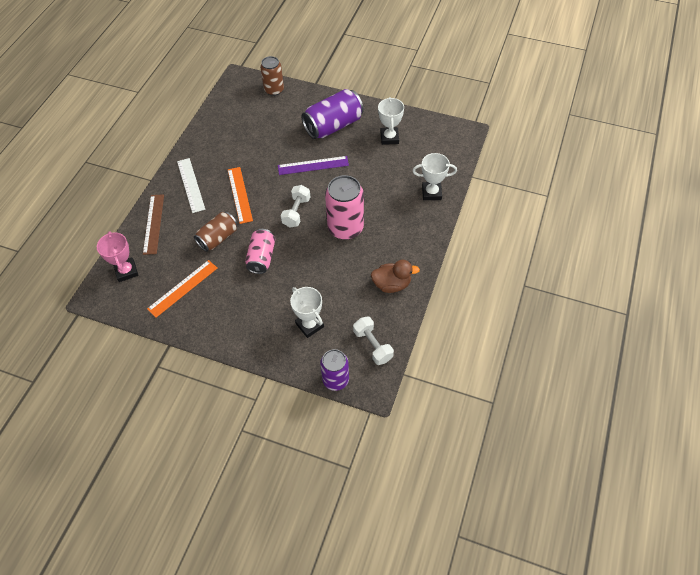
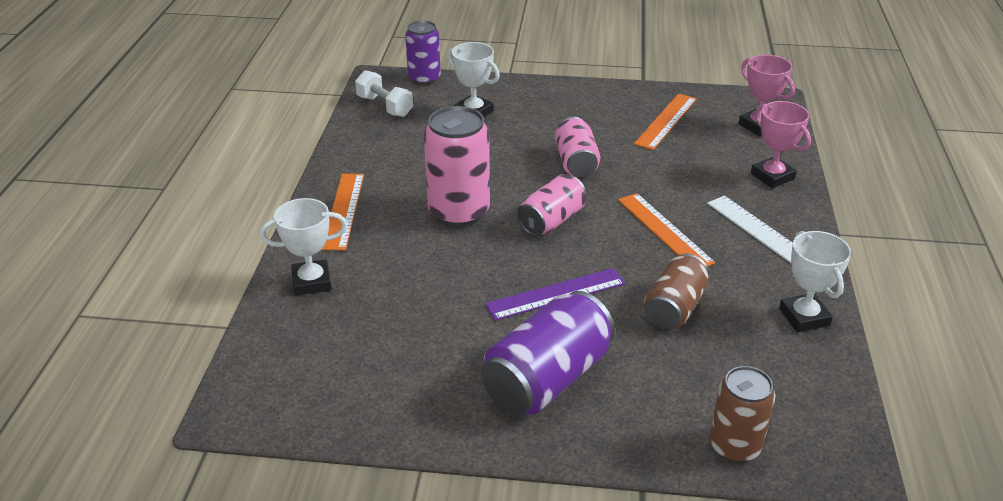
camera: 165 degrees right, 20 degrees down
(154, 224) = (772, 176): brown ruler -> pink trophy
(218, 238) = (658, 174): brown can -> brown can (674, 308)
(296, 212) = (551, 221): white dumbbell -> pink can
(389, 138) = (411, 372): white trophy -> white trophy (804, 317)
(392, 284) = (368, 160): brown duck -> none
(412, 241) = (343, 210): none -> orange ruler

